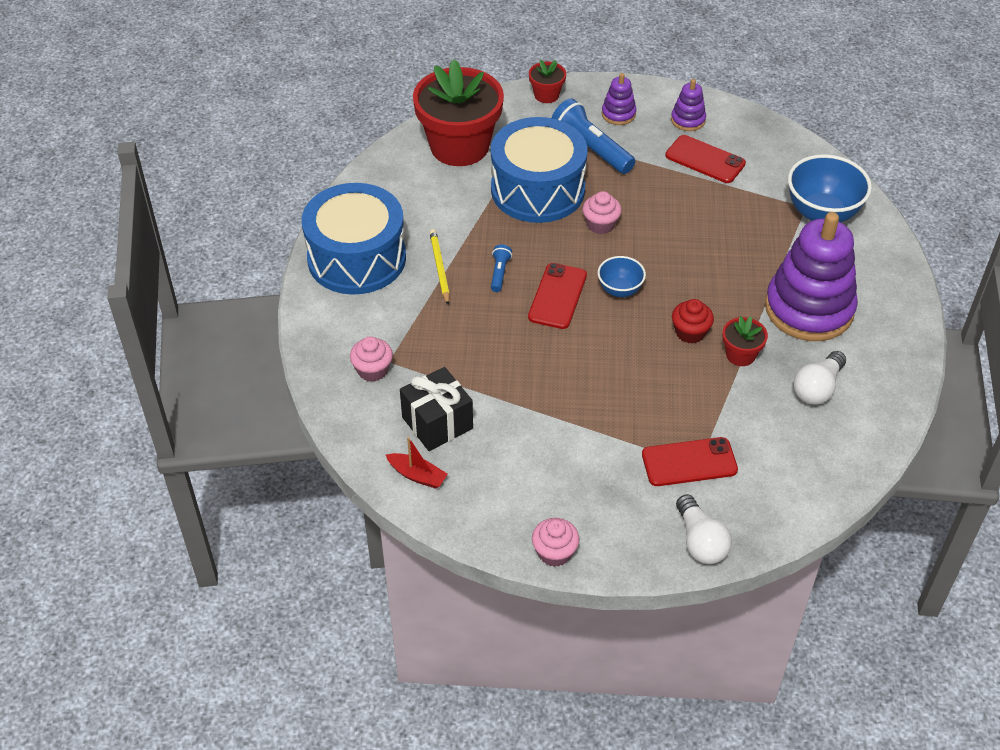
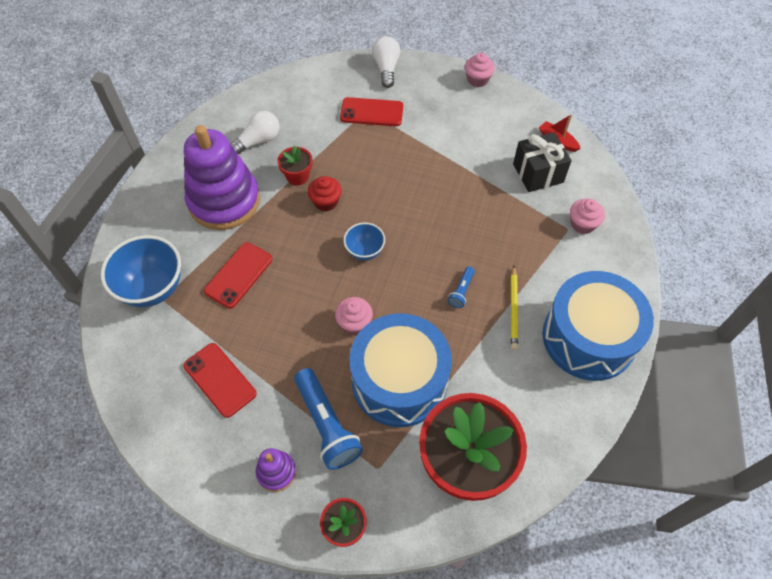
camera: 165 degrees left, 10 degrees up
(557, 296) = (418, 257): red phone -> red phone (238, 275)
(688, 120) = (207, 442): purple stacking toy -> none

